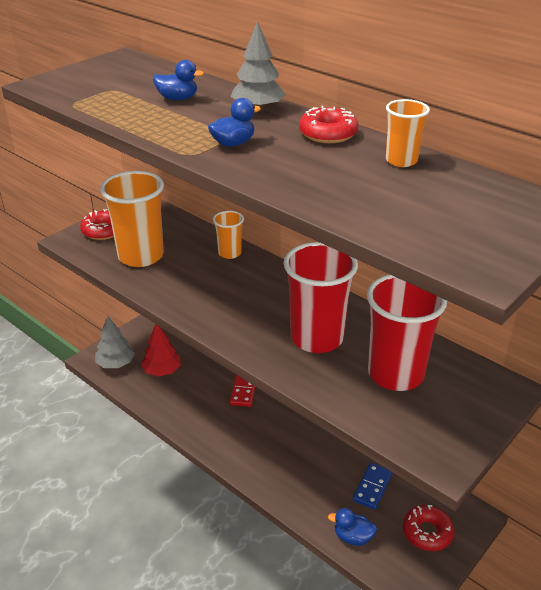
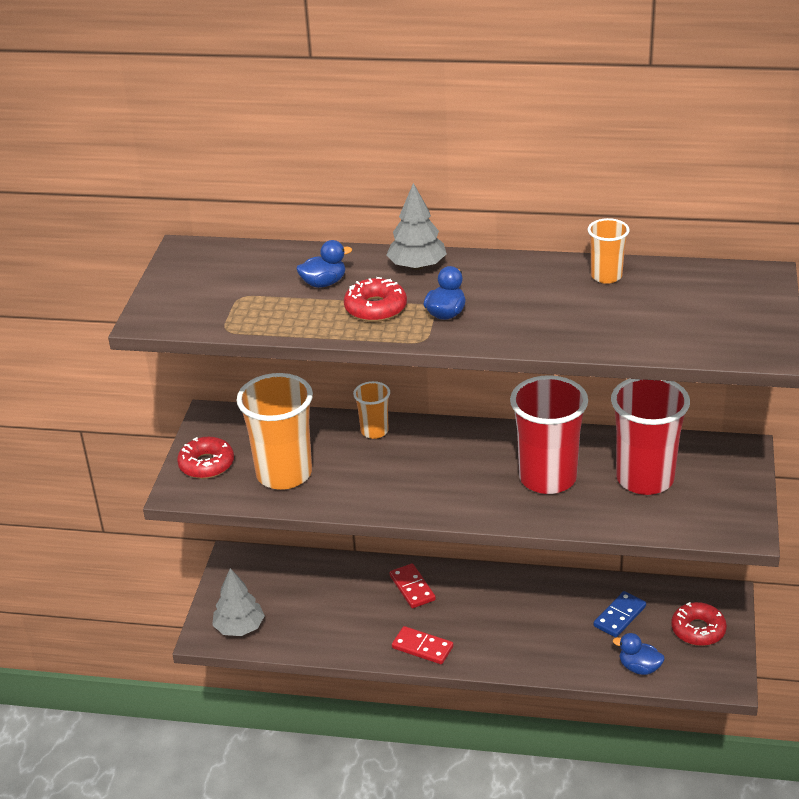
camera: 30 degrees left, 0 degrees up
(162, 370) = (301, 610): red tree -> none
(211, 435) = (422, 647): none -> red domino
(328, 134) = (514, 271): red donut -> red donut (375, 308)
(352, 537) = (639, 668): blue duck -> blue duck turned 45 degrees clockwise
(372, 487) = (620, 616): blue domino -> blue domino turned 45 degrees clockwise

